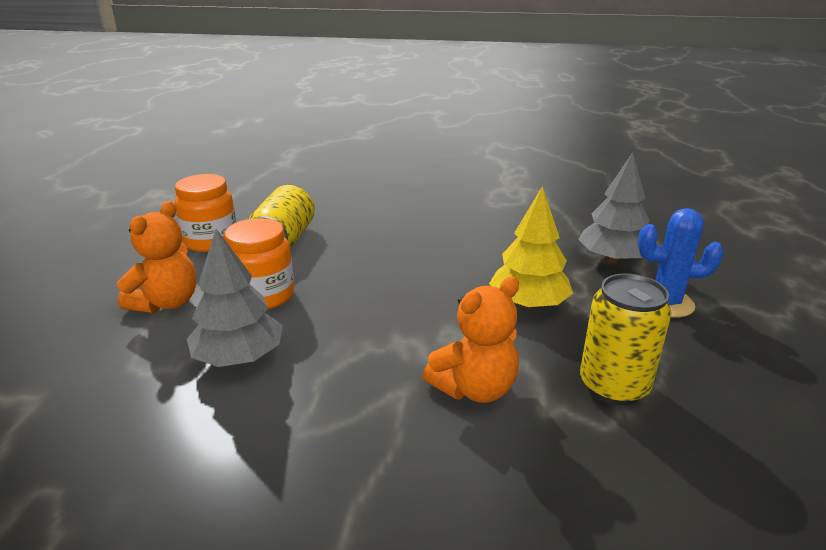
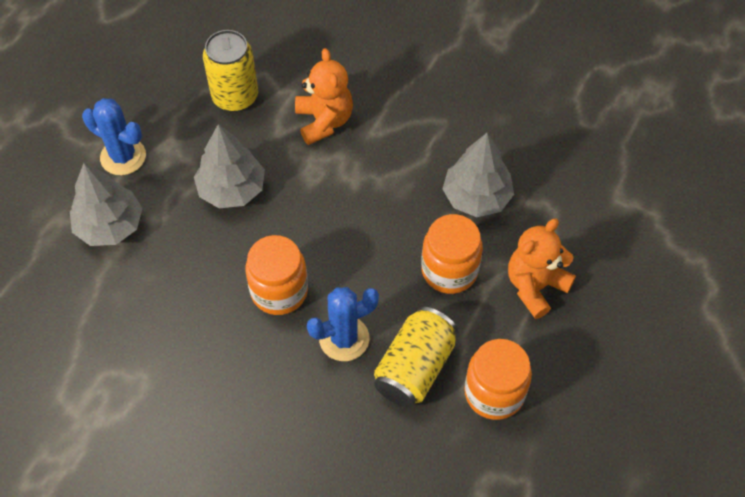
camera: 160 degrees left, 30 degrees up
(351, 243) = (344, 338): none -> blue cactus
(425, 255) = (279, 291): none -> orange jar
(475, 388) = (324, 121): orange teddy bear -> orange teddy bear turned 90 degrees clockwise
(528, 304) = (231, 189): yellow tree -> grey tree

